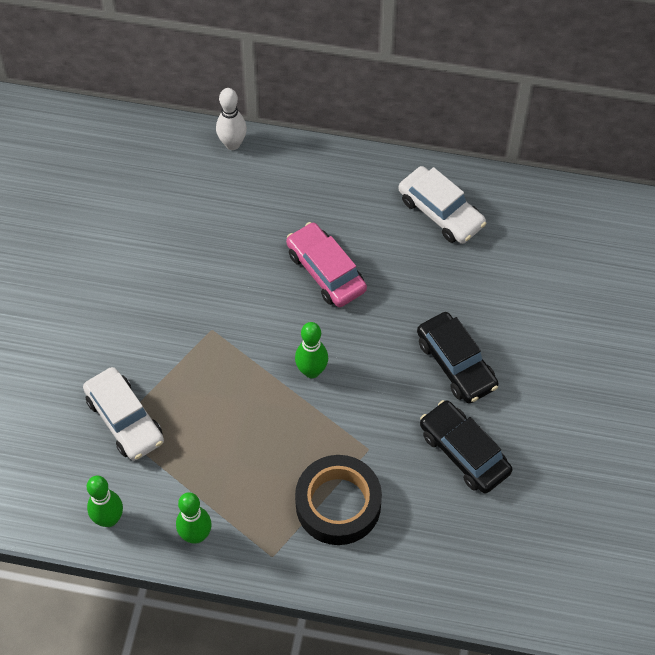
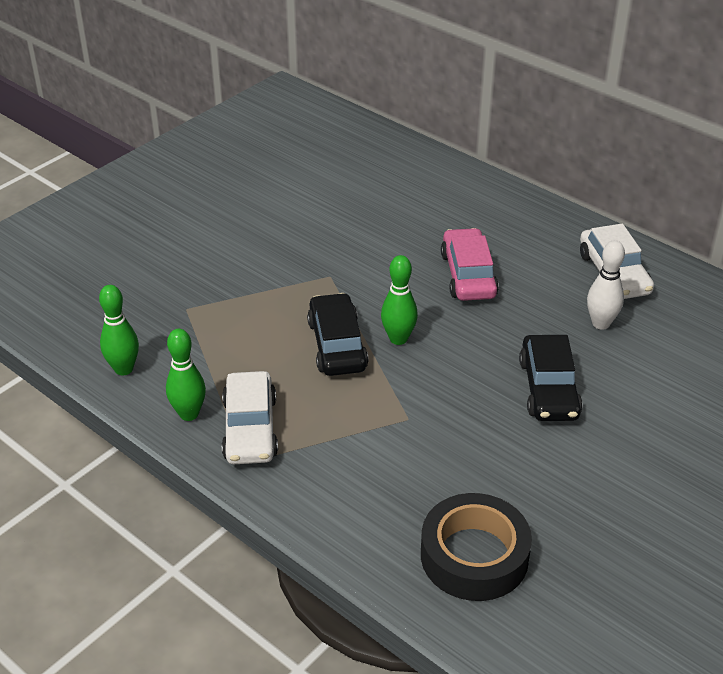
camera: 30 degrees right, 20 degrees down
(125, 419) = (200, 306): white car -> white car (250, 428)
(232, 144) = (449, 166): white bowling pin -> white bowling pin (601, 323)
(338, 504) = (343, 449): black tape -> black tape (474, 556)
(464, 452) = (506, 462): black car -> black car (337, 345)

